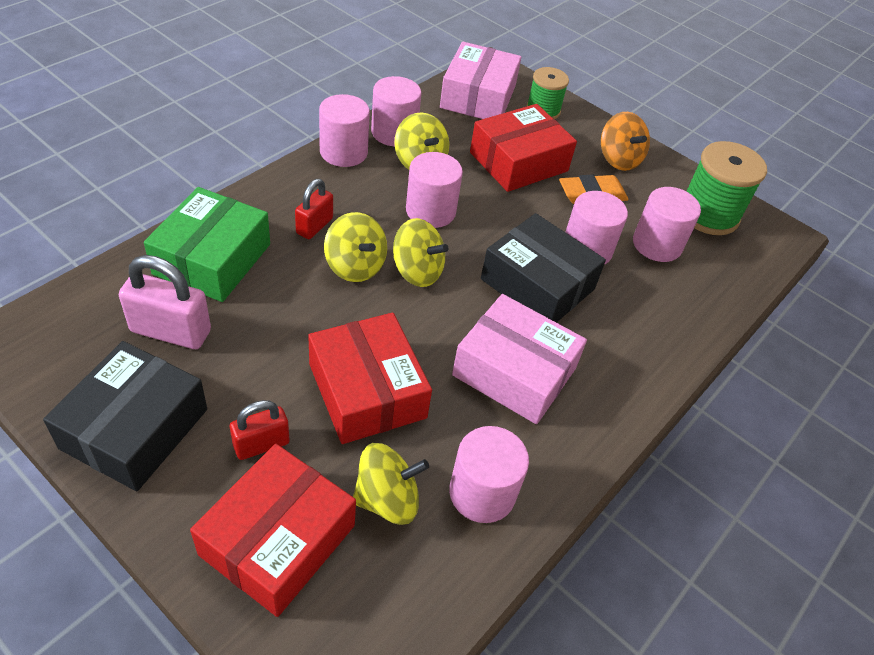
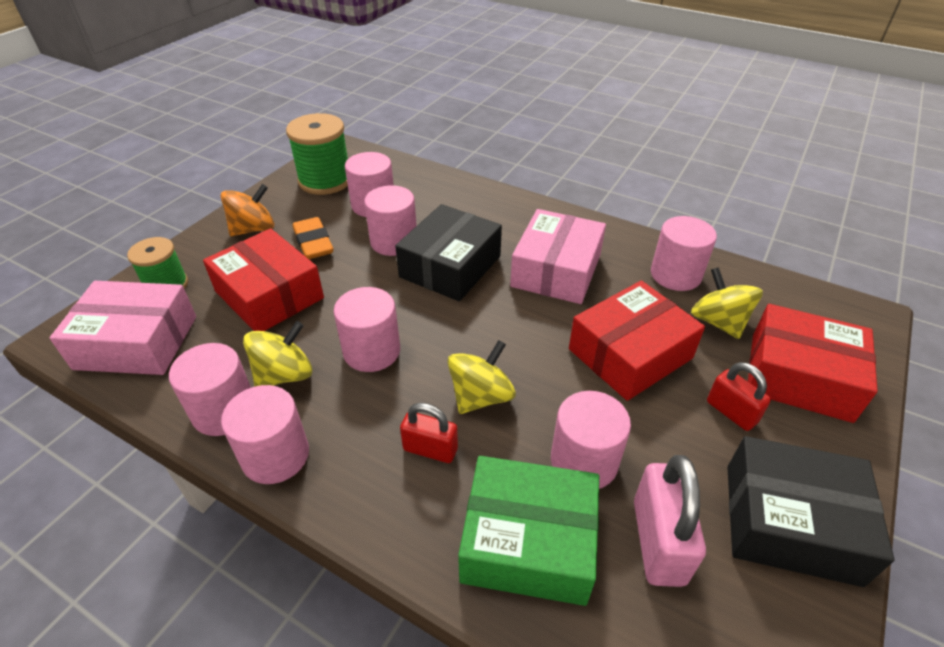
camera: 95 degrees left, 5 degrees down
(261, 311) = (584, 461): none -> pink cylinder
(417, 271) = (468, 346): yellow spinning top -> none

